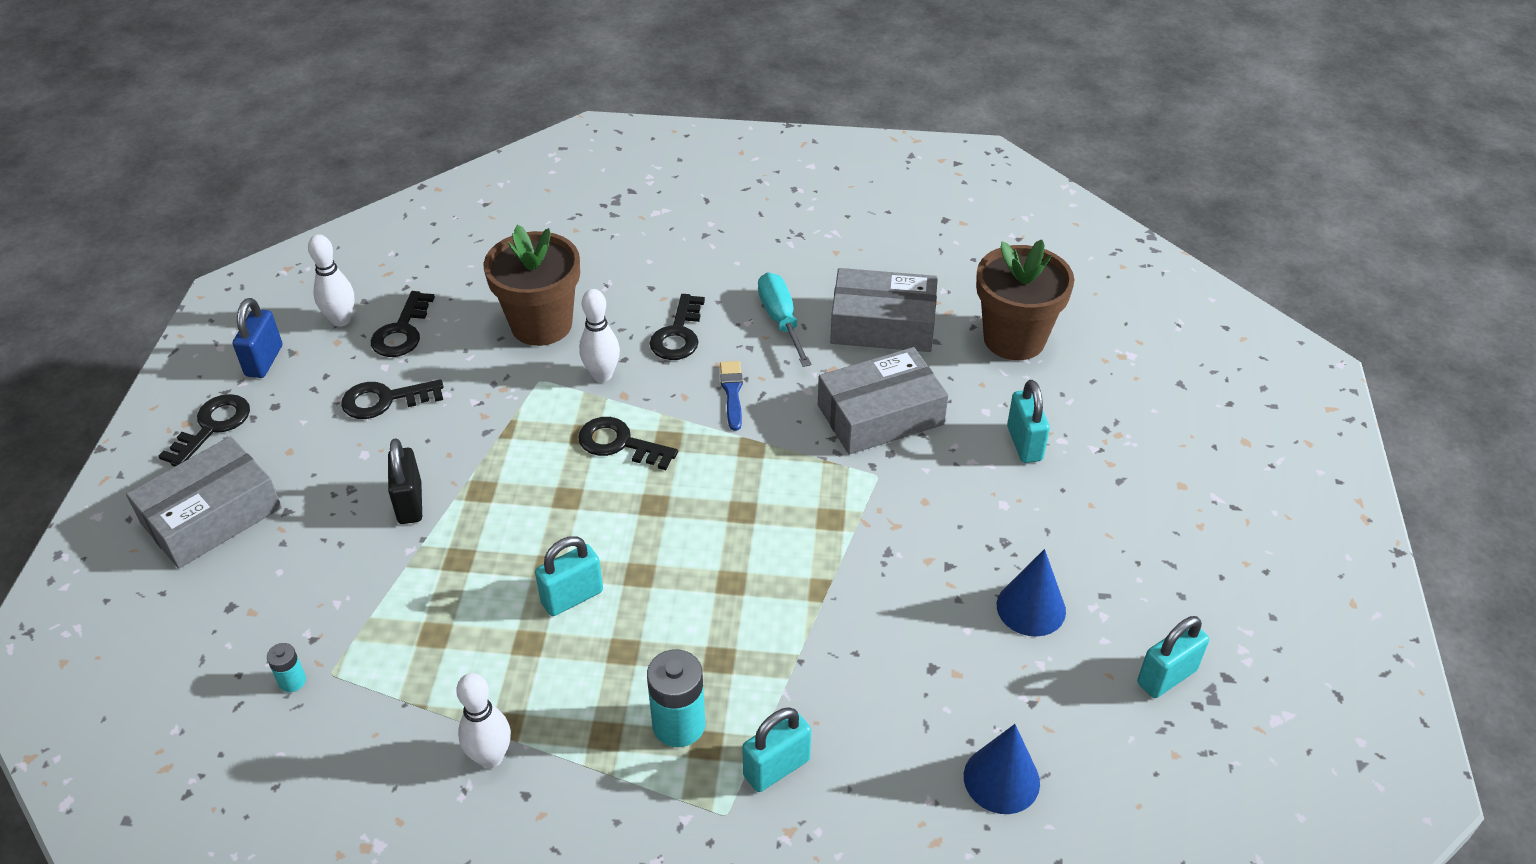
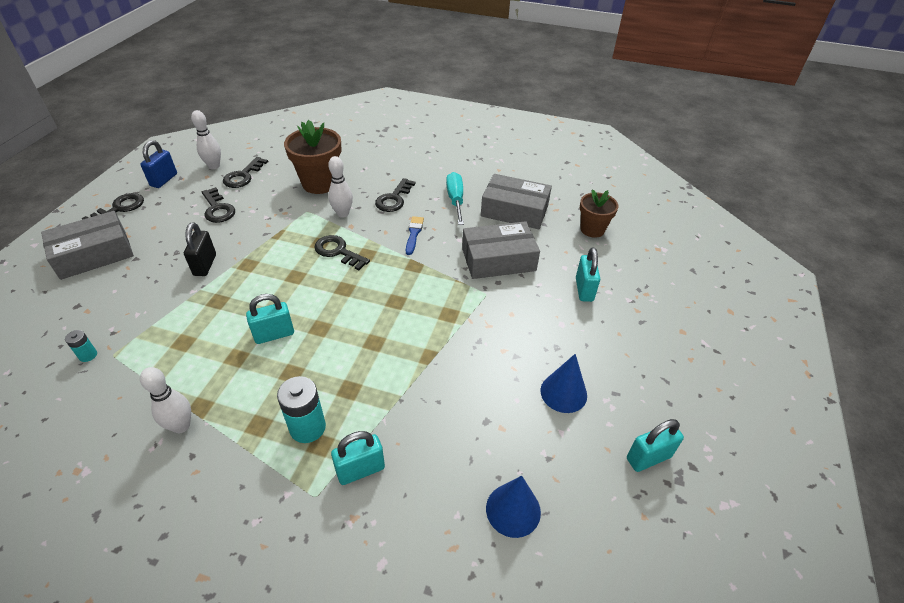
camera: 10 degrees right, 0 degrees up
(385, 400) = (218, 209): black key -> black key turned 120 degrees counterclockwise
(1014, 339) = (592, 229): brown flower pot -> brown flower pot, size x0.64

